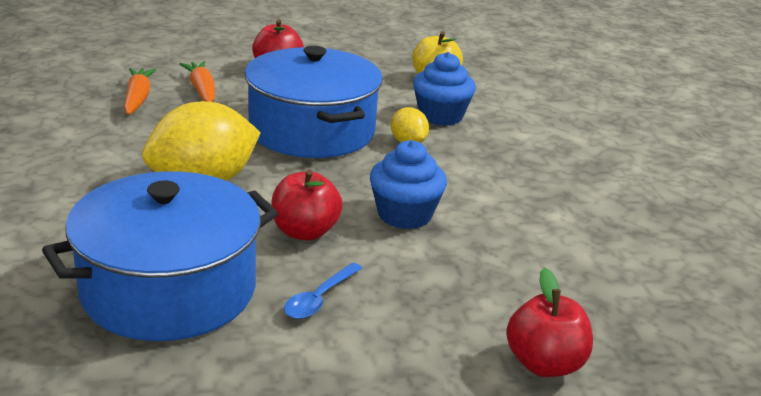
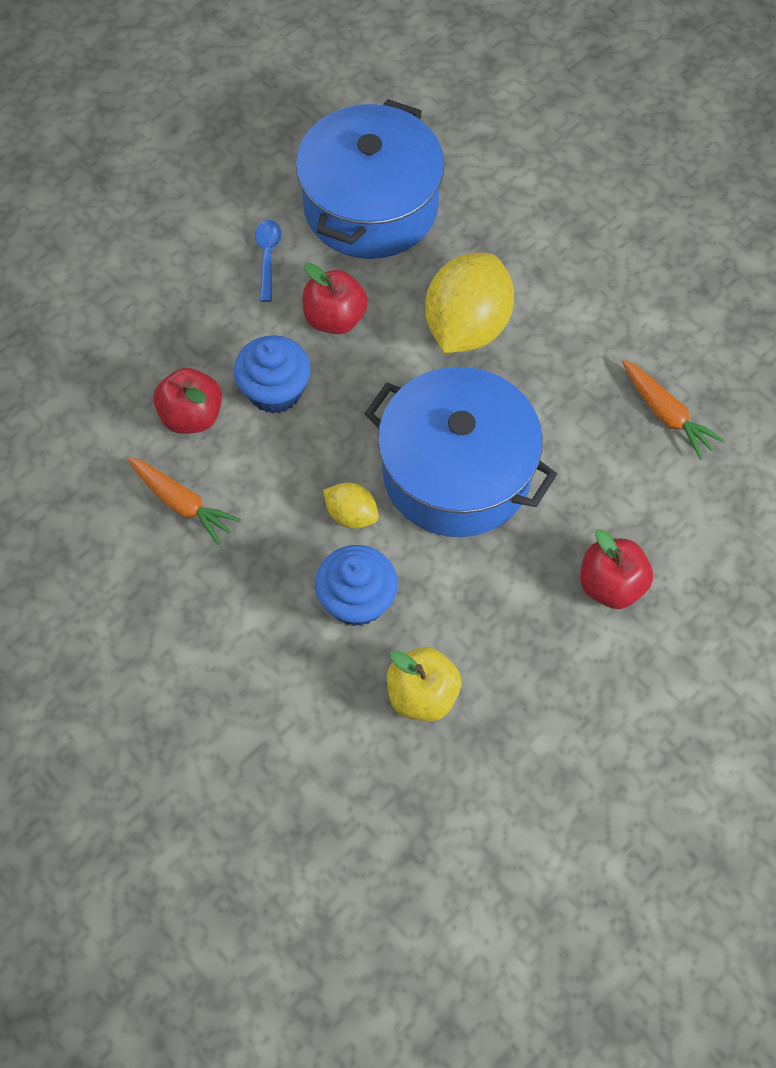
camera: 150 degrees right, 35 degrees up
(202, 90) = (630, 474): orange carrot -> orange carrot (182, 503)
(544, 364) = (84, 288): red apple -> red apple (192, 416)

